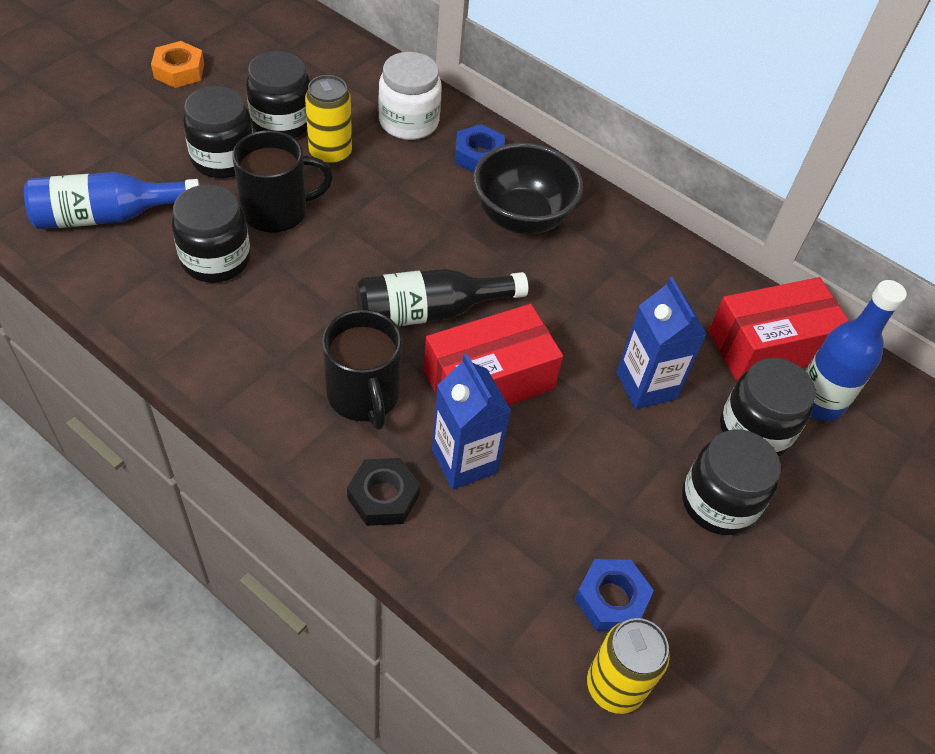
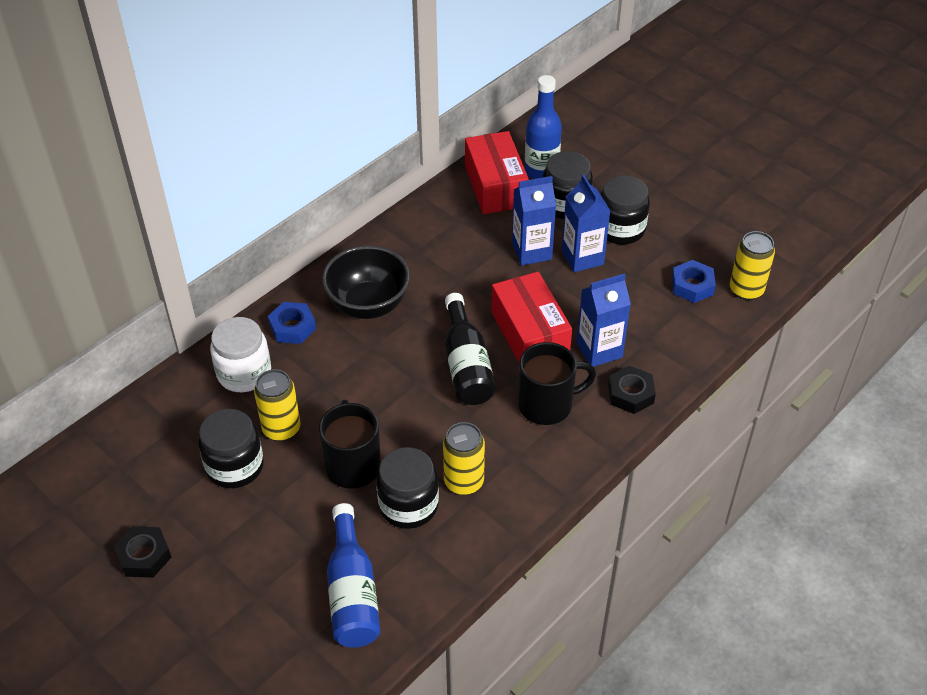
camera: 80 degrees left, 5 degrees down
(179, 71) = (144, 556): orange nut -> black nut
(223, 159) = (281, 509): black jar -> none
(244, 309) = (464, 482): none -> yellow can
(646, 448) = (582, 257): none -> blue carton

